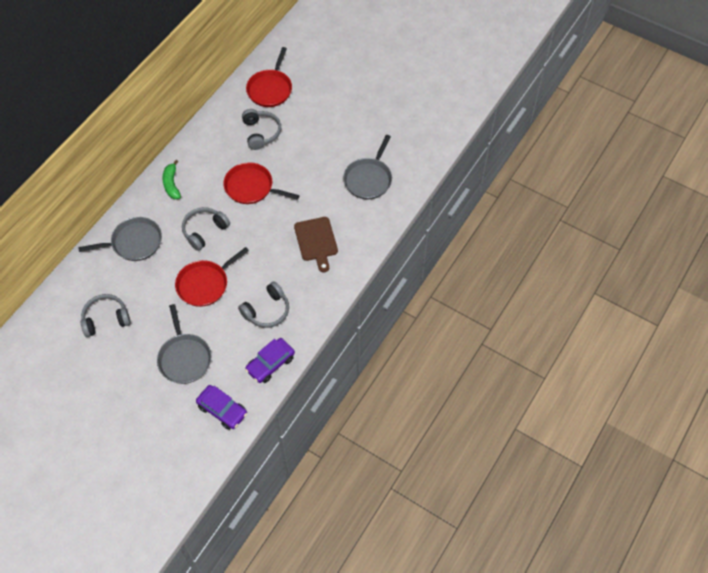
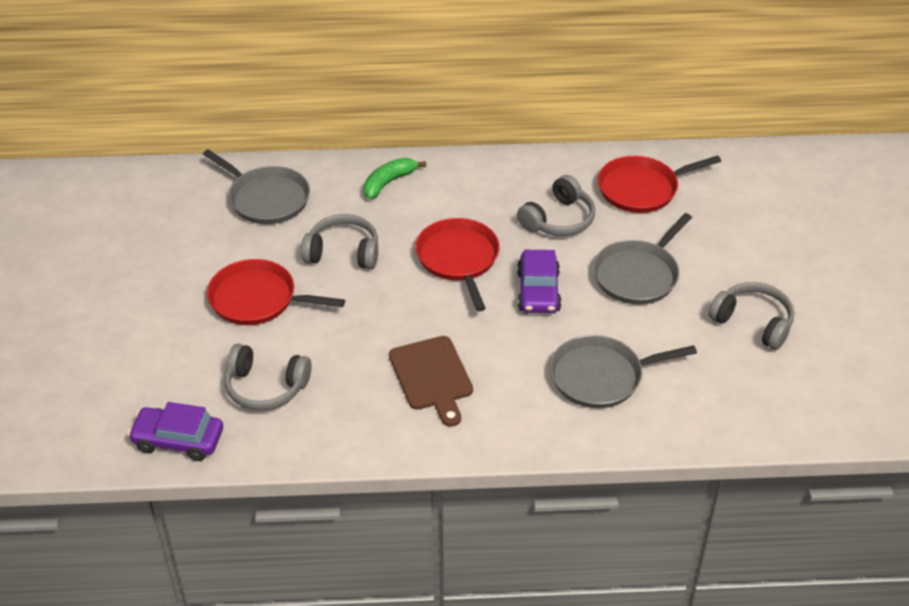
camera: 55 degrees right, 15 degrees down
(106, 319) = (128, 237): grey headphones -> grey headphones (753, 322)
(184, 358) = (122, 343): grey pan -> grey pan (638, 275)
(222, 410) = (64, 429): purple car -> purple car (538, 291)
(316, 241) = (432, 377): brown cutting board -> brown cutting board turned 60 degrees counterclockwise

